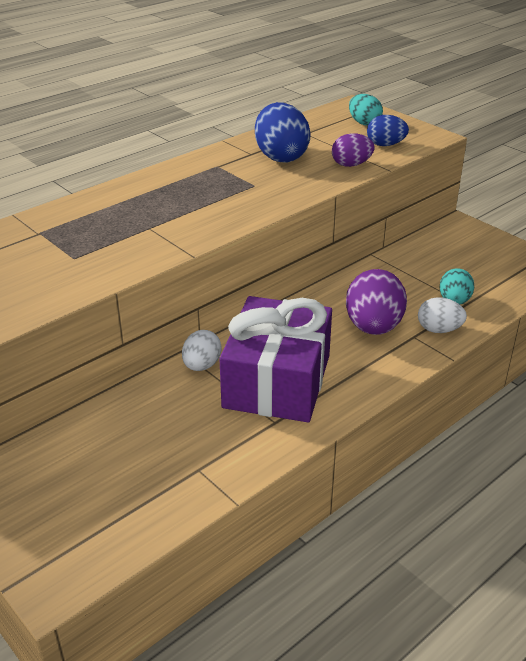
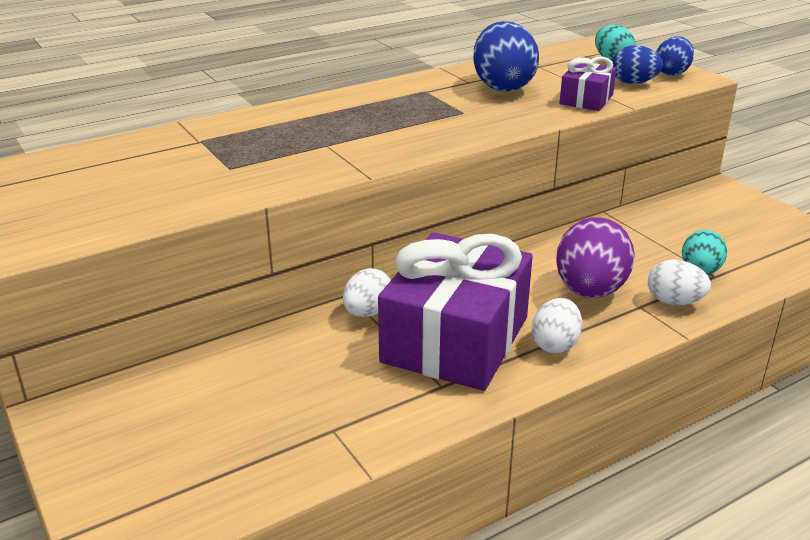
camera: 10 degrees right, 5 degrees down
(351, 165) = (586, 99): purple egg -> purple gift
(355, 377) = (555, 344): none -> white egg
(414, 133) = (672, 73): none -> blue egg

